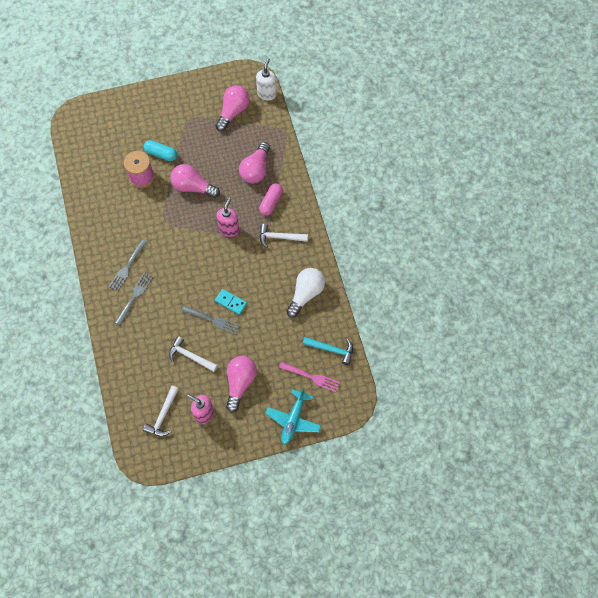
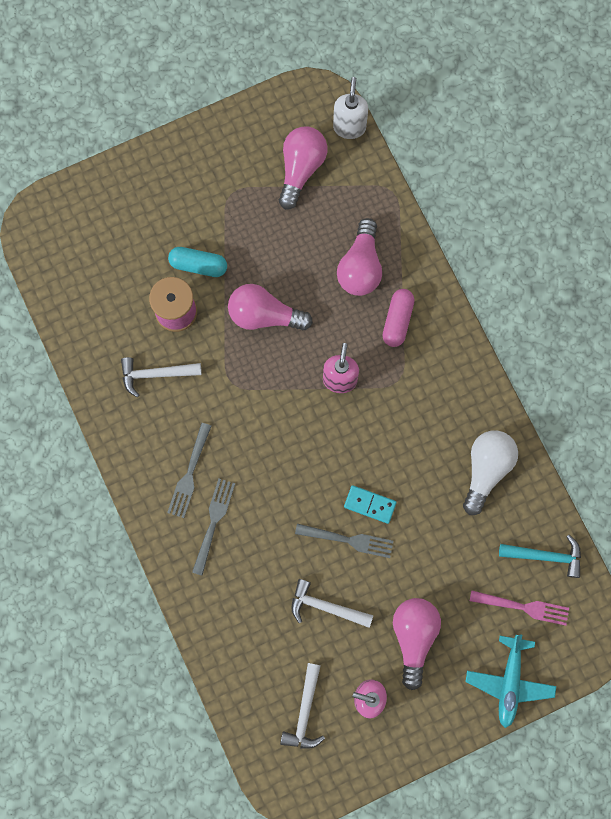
camera: 10 degrees left, 10 degrees up
(279, 237) = (424, 379): white hammer -> white hammer (156, 374)

